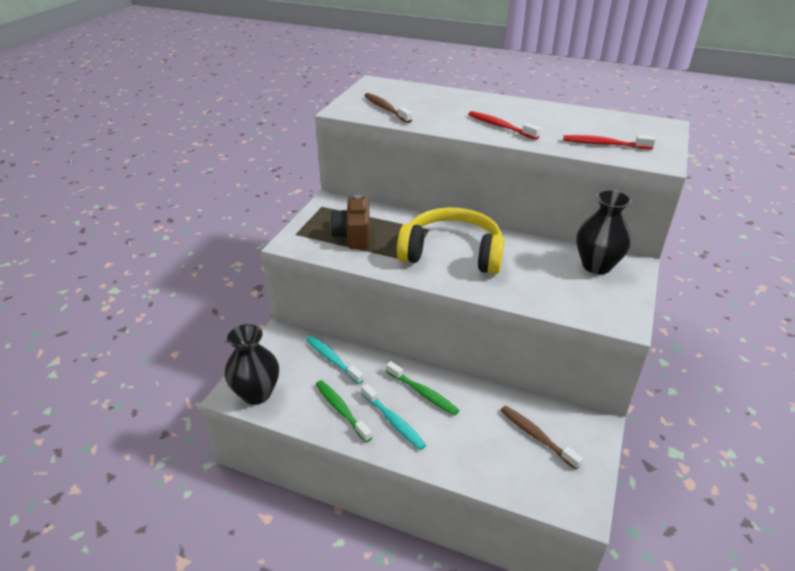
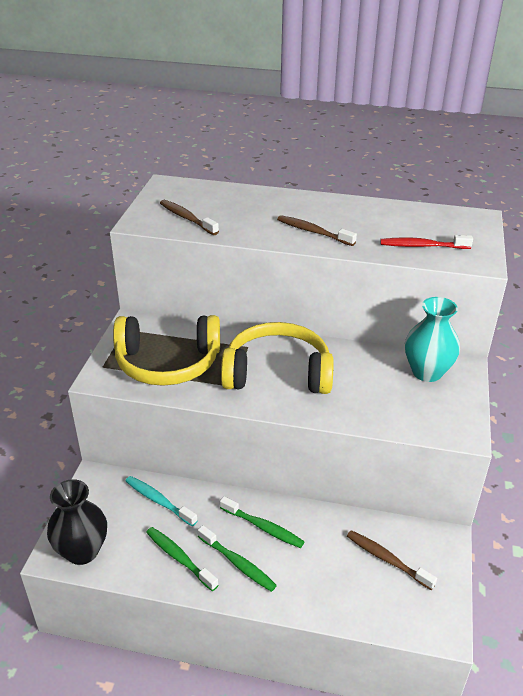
camera: 10 degrees left, 0 degrees up
(353, 236) = (167, 363): brown camera -> yellow headphones
(394, 422) = (238, 563): turquoise toothbrush -> green toothbrush
(500, 126) = (313, 232): red toothbrush -> brown toothbrush
(596, 265) = (427, 372): black vase -> turquoise vase

